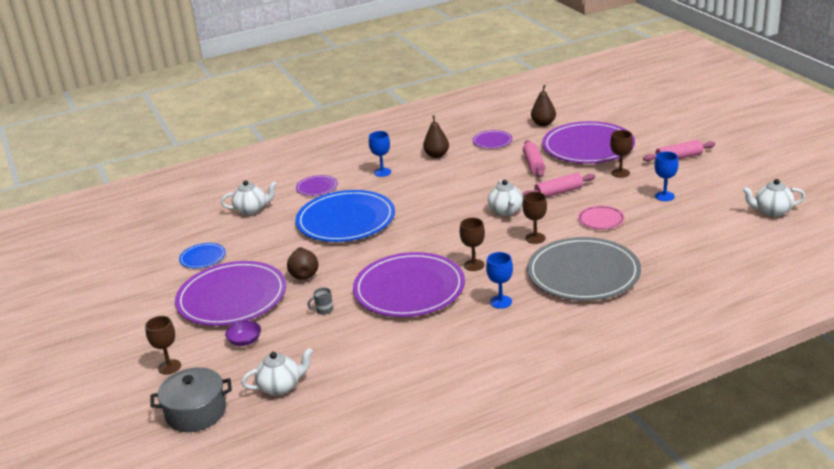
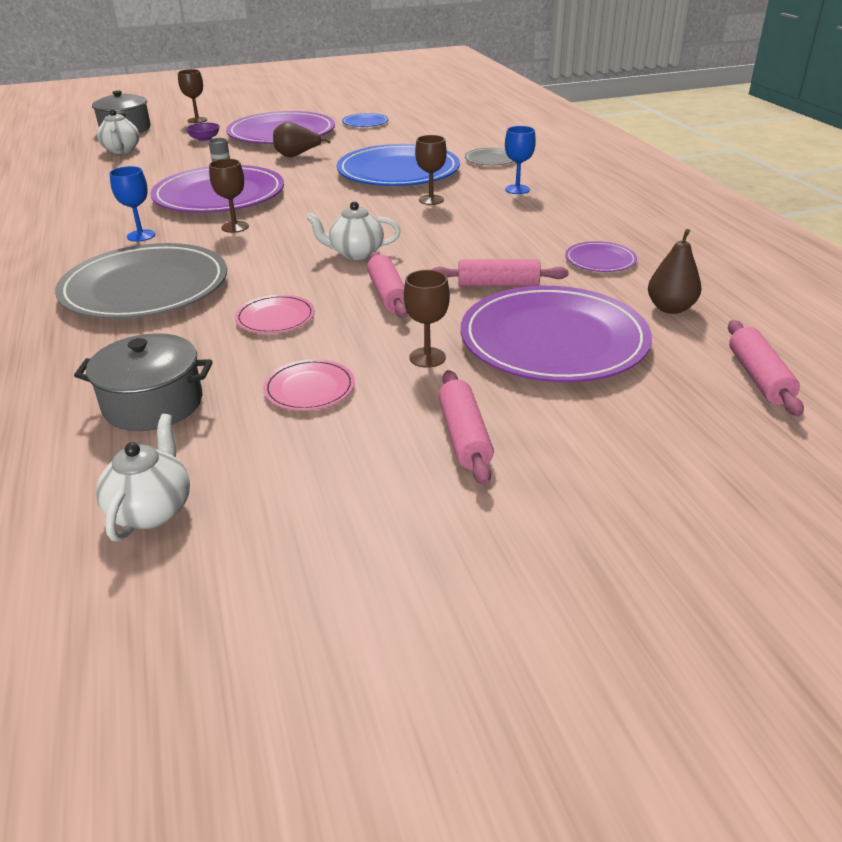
camera: 95 degrees right, 5 degrees up
(251, 210) = (452, 135): white teapot -> none
(317, 187) = (491, 159): purple plate -> grey plate
(436, 155) = (559, 220): brown pear -> none
(535, 238) = (265, 266): brown goblet -> brown goblet (431, 200)
(599, 107) = (759, 377): none -> pink rolling pin
(664, 196) = (309, 388): blue goblet -> pink plate
(703, 232) = (153, 404): none -> grey pot

